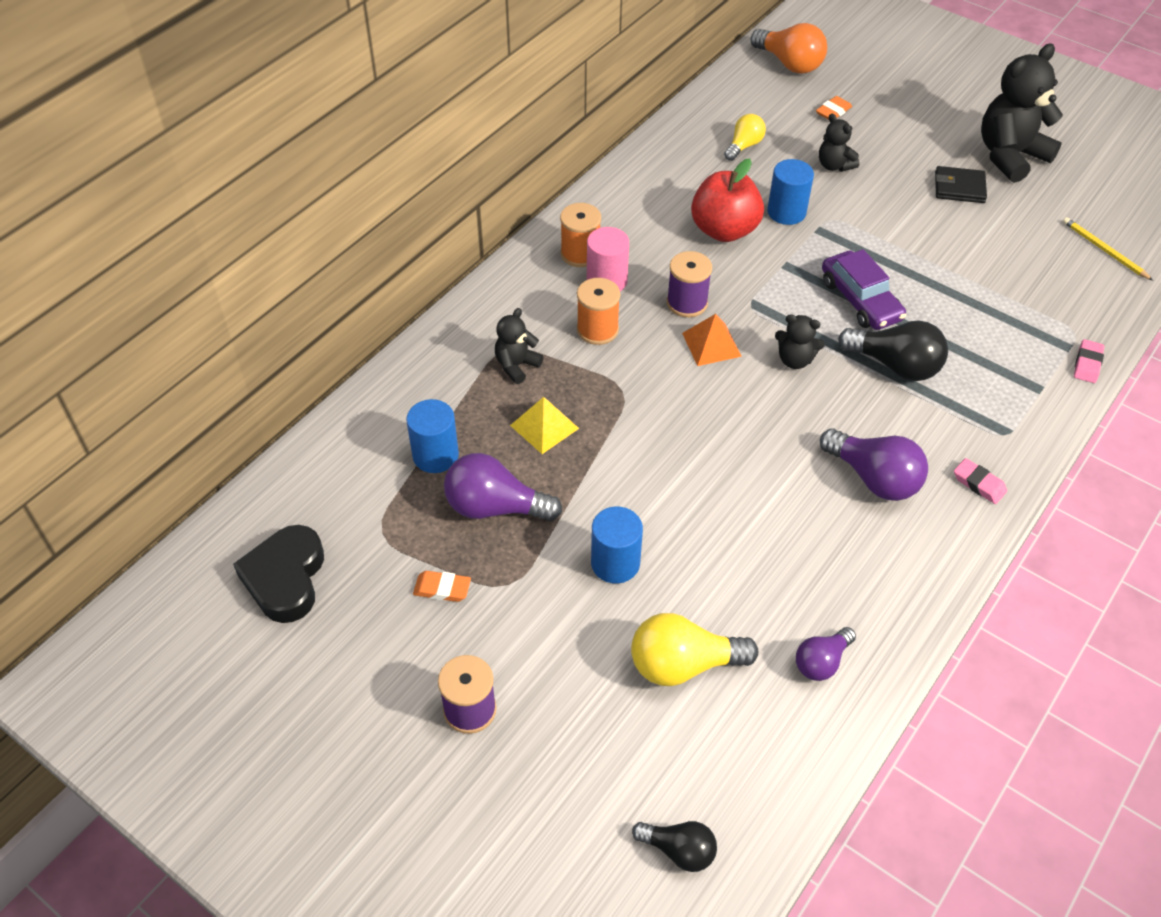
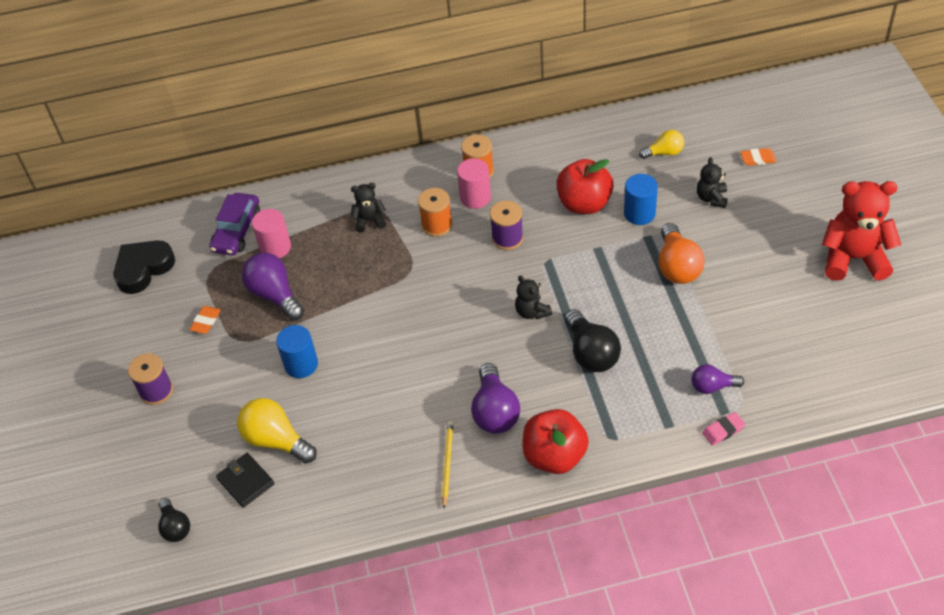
camera: 45 degrees right, 0 degrees up
(435, 455) = (275, 247): blue cylinder -> pink cylinder
(442, 589) = (206, 321): orange eraser -> orange eraser turned 60 degrees clockwise
(544, 427) = (346, 265): yellow pyramid -> none
(711, 344) = (492, 272): orange pyramid -> none
(789, 64) = (768, 108): orange light bulb -> orange light bulb (677, 266)
(821, 662) = (346, 489): purple light bulb -> purple light bulb (712, 386)
(860, 300) = (619, 298): purple car -> purple car (237, 231)
(959, 187) = (784, 261): black wallet -> black wallet (246, 481)
(979, 484) = (554, 456): pink eraser -> red apple
(1010, 156) = (853, 258): black teddy bear -> red teddy bear
(1104, 250) = (838, 364): yellow pencil -> yellow pencil (447, 463)

